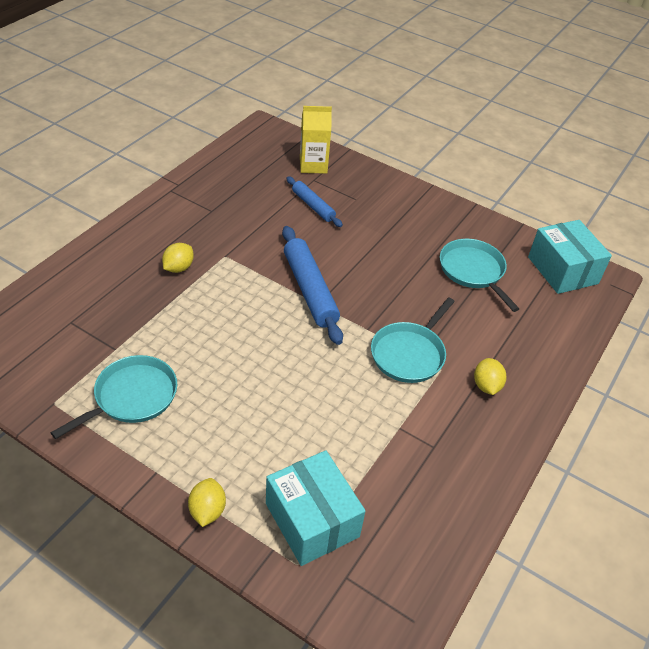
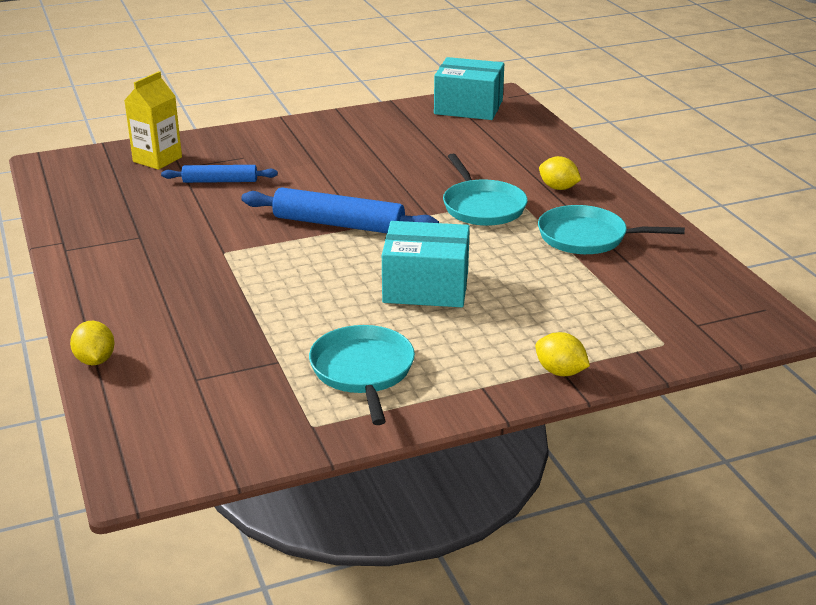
camera: 50 degrees left, 15 degrees down
(178, 268) = (203, 284): yellow lemon -> yellow lemon (95, 360)
(312, 520) = (622, 320): turquoise box -> turquoise box (426, 287)
(473, 271) = (419, 142): turquoise pan -> turquoise pan (587, 237)

